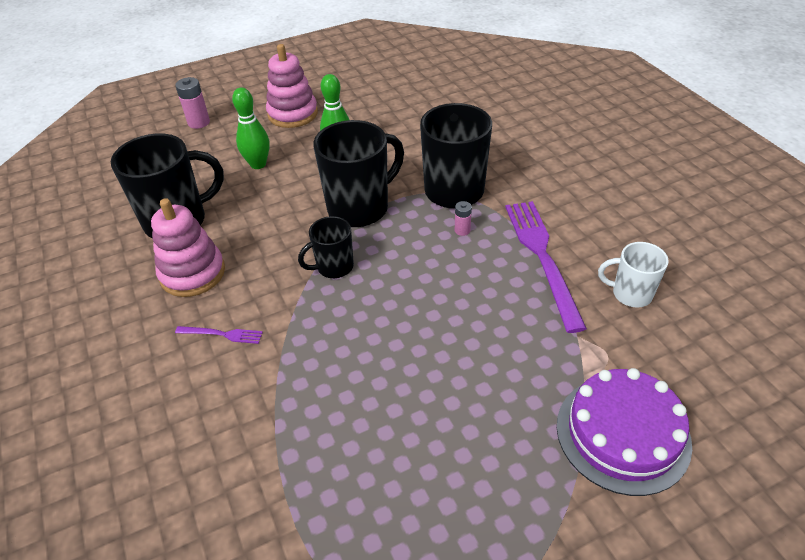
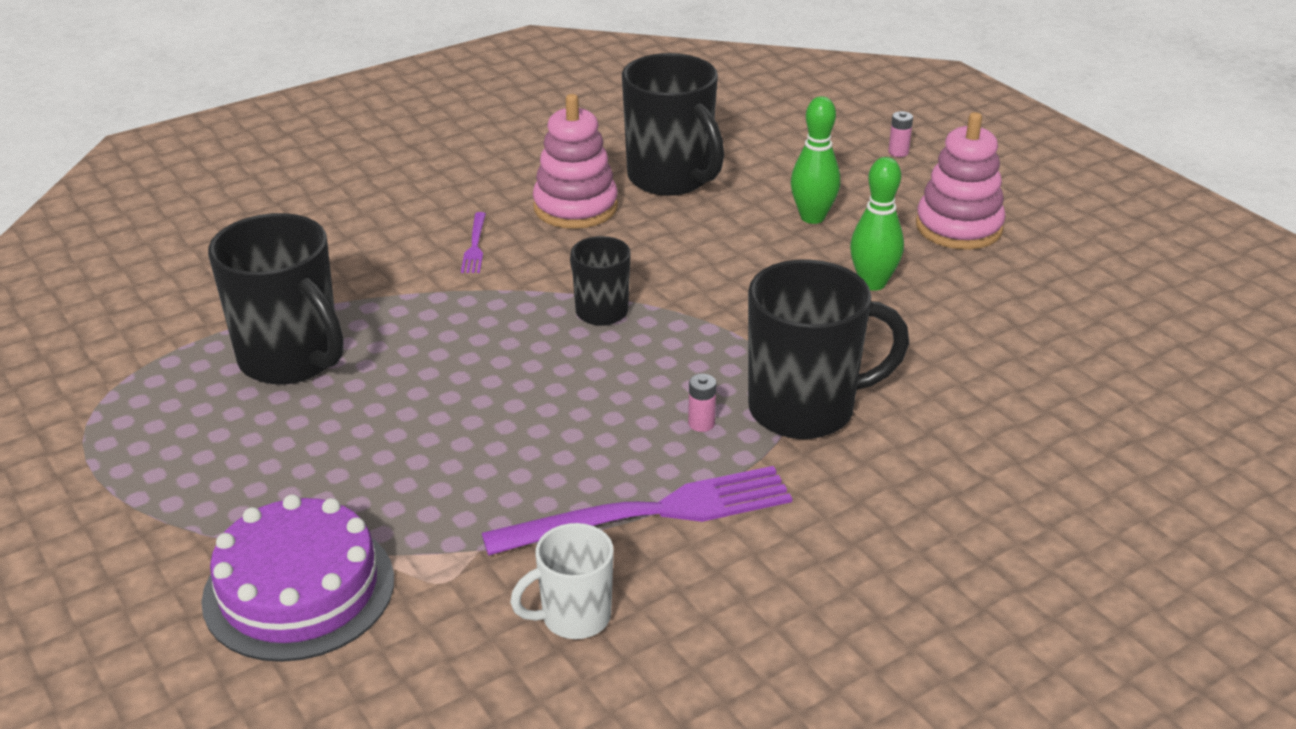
camera: 80 degrees right, 10 degrees down
(199, 122) = (898, 152): pink battery -> pink battery, size x0.59
(360, 208) = (733, 319): black mug -> black mug (291, 360)
(630, 294) = (574, 617): white mug -> white mug turned 120 degrees counterclockwise

